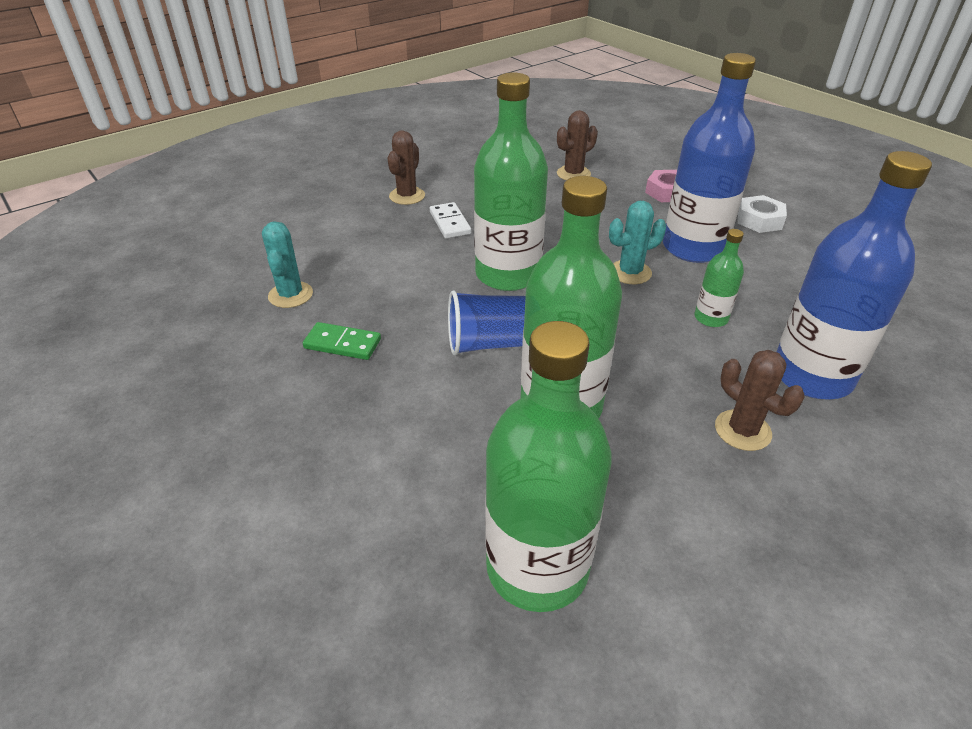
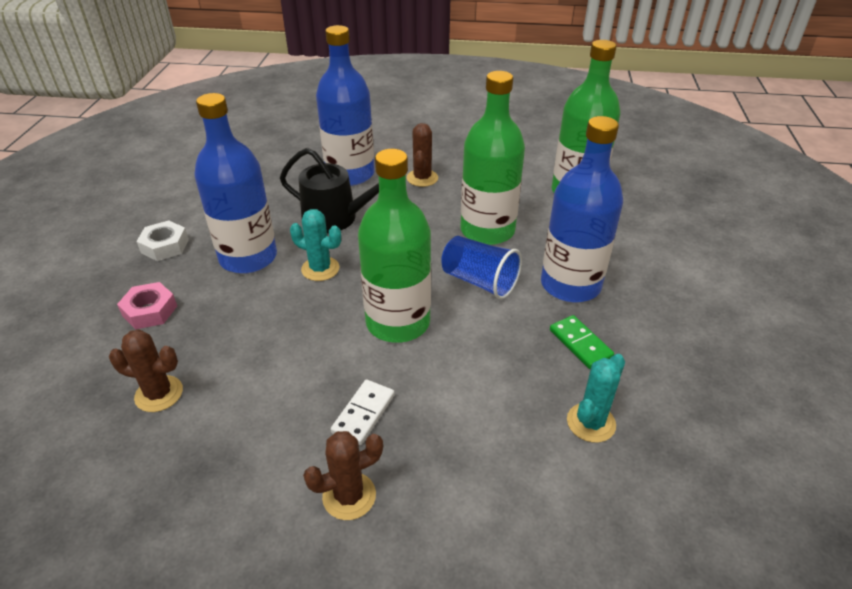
camera: 135 degrees left, 0 degrees up
(402, 396) = (570, 285): none -> blue bottle
(711, 318) = (336, 218): green bottle -> black watering can

